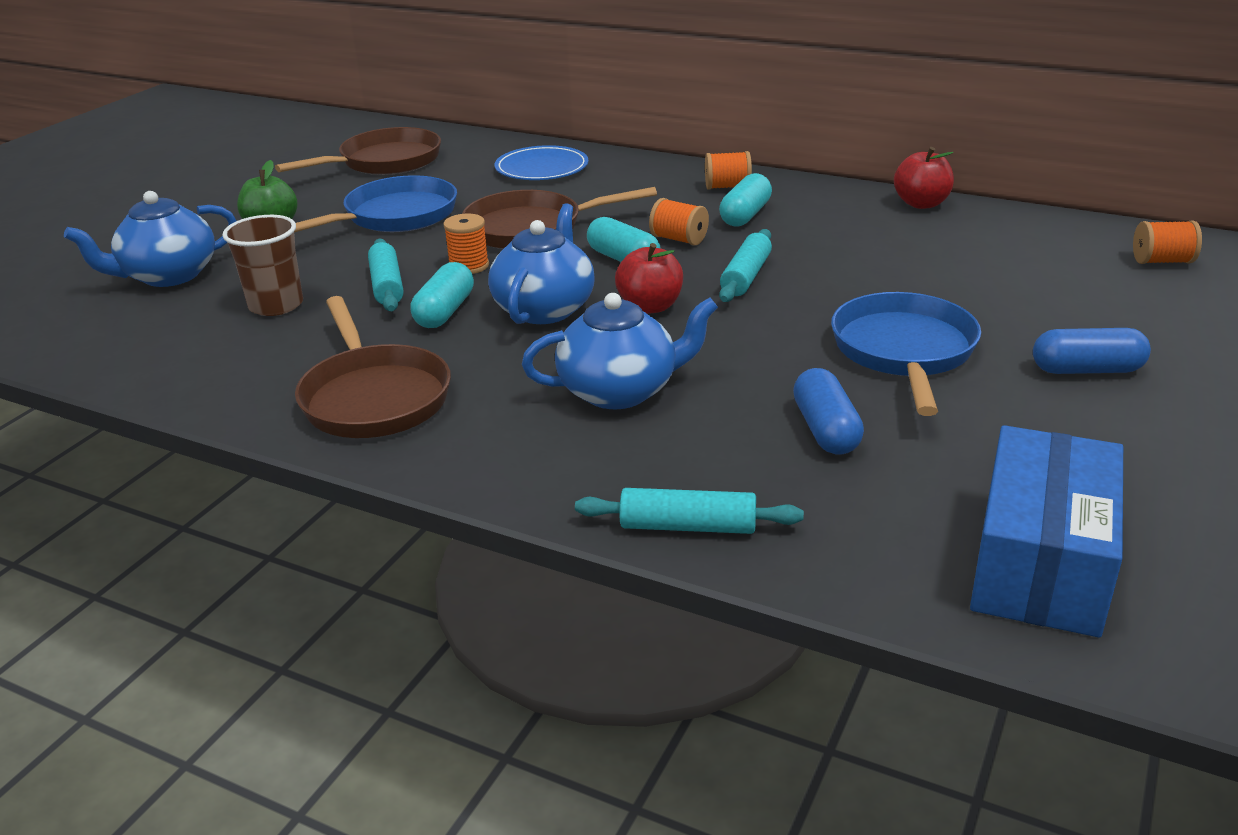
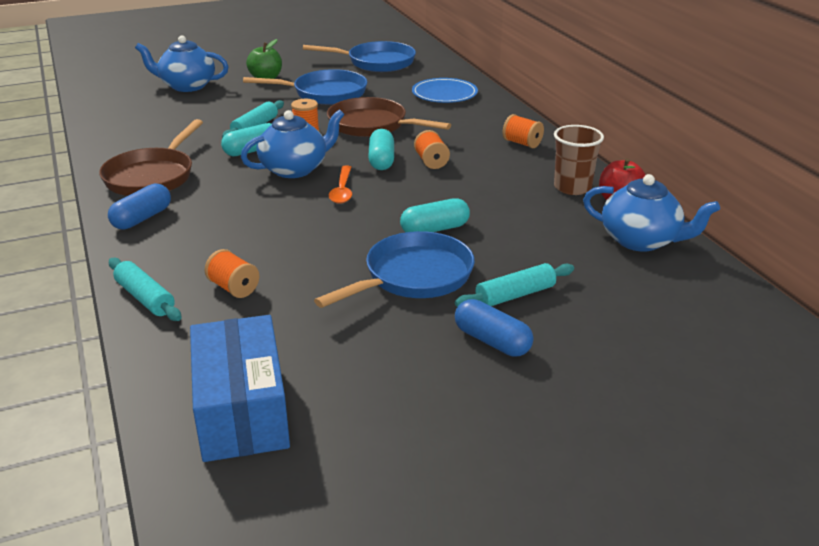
camera: 40 degrees right, 0 degrees up
(276, 305) = (197, 117): brown cup -> brown cup (572, 187)
(385, 162) = (376, 62): brown pan -> blue pan
(620, 391) = (244, 224): blue teapot -> blue teapot (641, 240)
(650, 306) = (342, 190): red apple -> orange spoon
(745, 215) = (496, 163): turquoise capsule -> turquoise capsule (435, 229)
(746, 276) = (422, 197): turquoise rolling pin -> turquoise rolling pin (515, 295)
(826, 430) = (289, 292): blue capsule -> blue capsule (142, 218)
(1039, 563) = (241, 410): blue box -> blue box turned 75 degrees counterclockwise
(1162, 261) = (704, 310): orange spool -> orange spool (234, 288)

